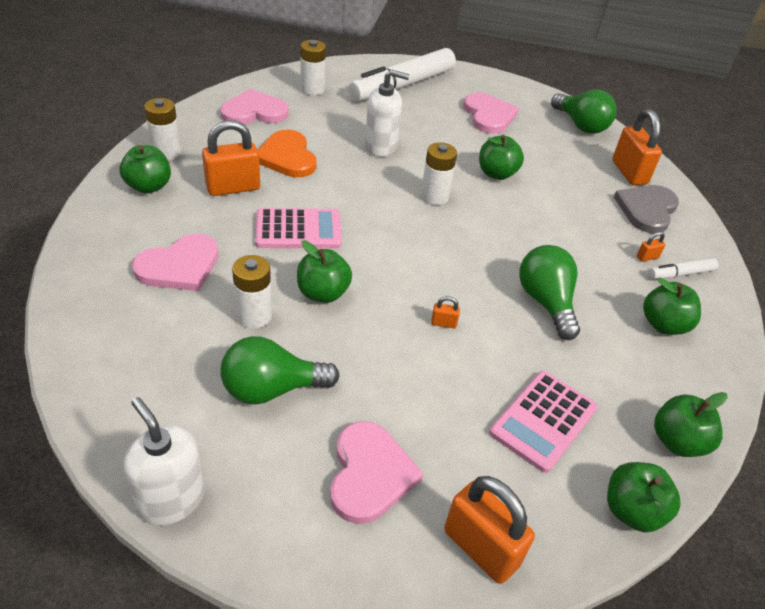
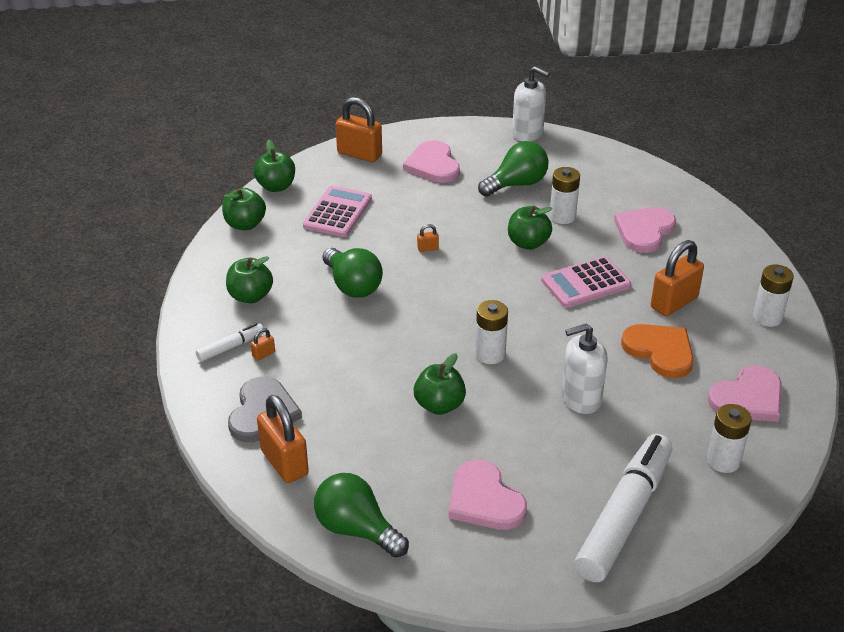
camera: 165 degrees right, 5 degrees down
(148, 186) = (740, 281): green apple -> none

